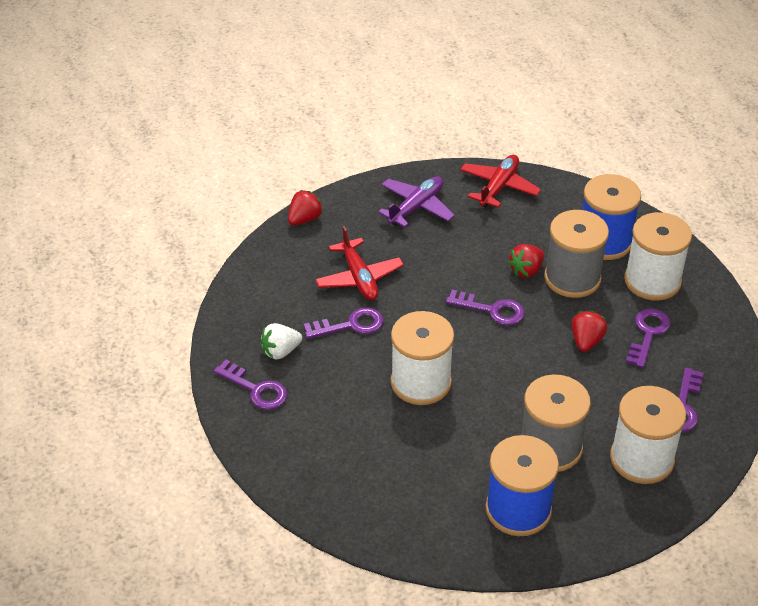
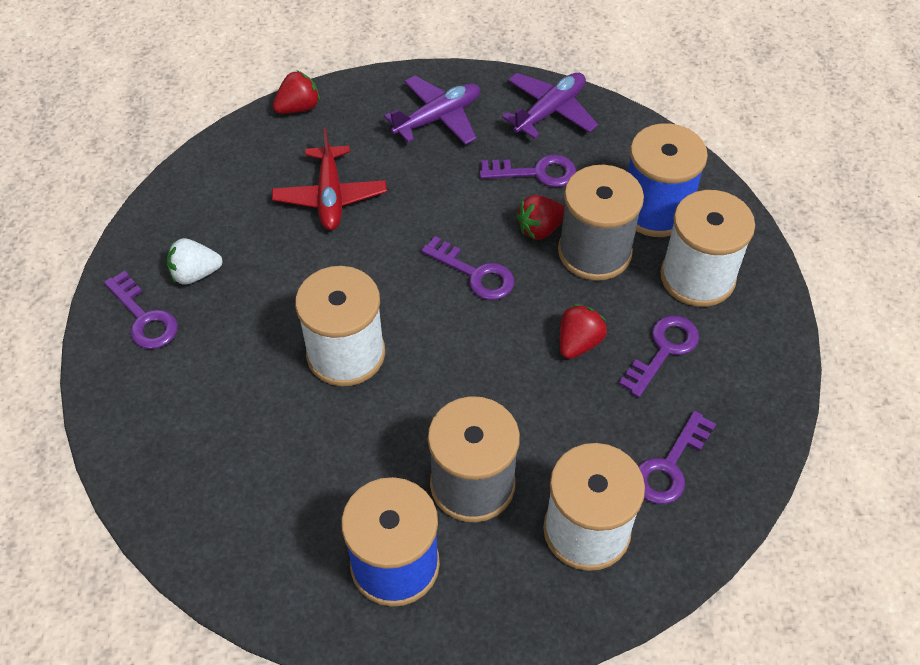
camera: 15 degrees right, 10 degrees up
(350, 325) = (293, 257): purple key -> purple key (536, 172)
(498, 187) = (550, 111): red plane -> purple plane

